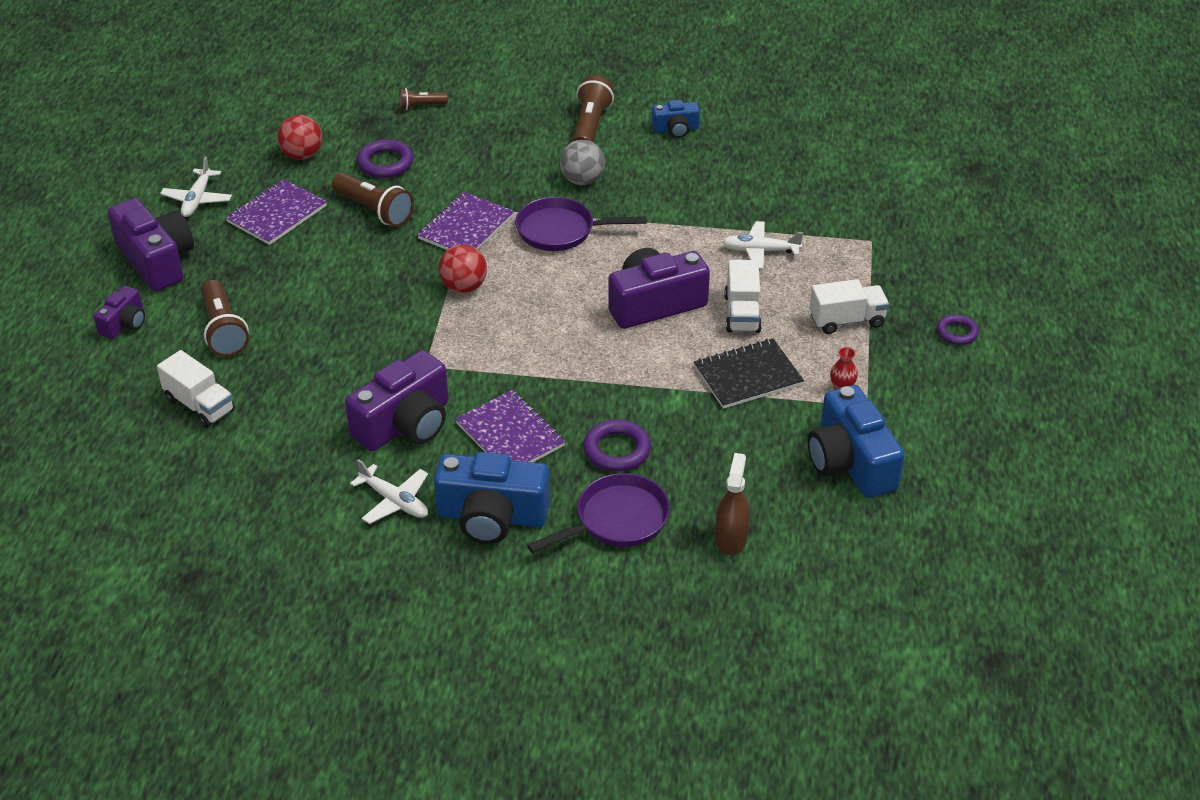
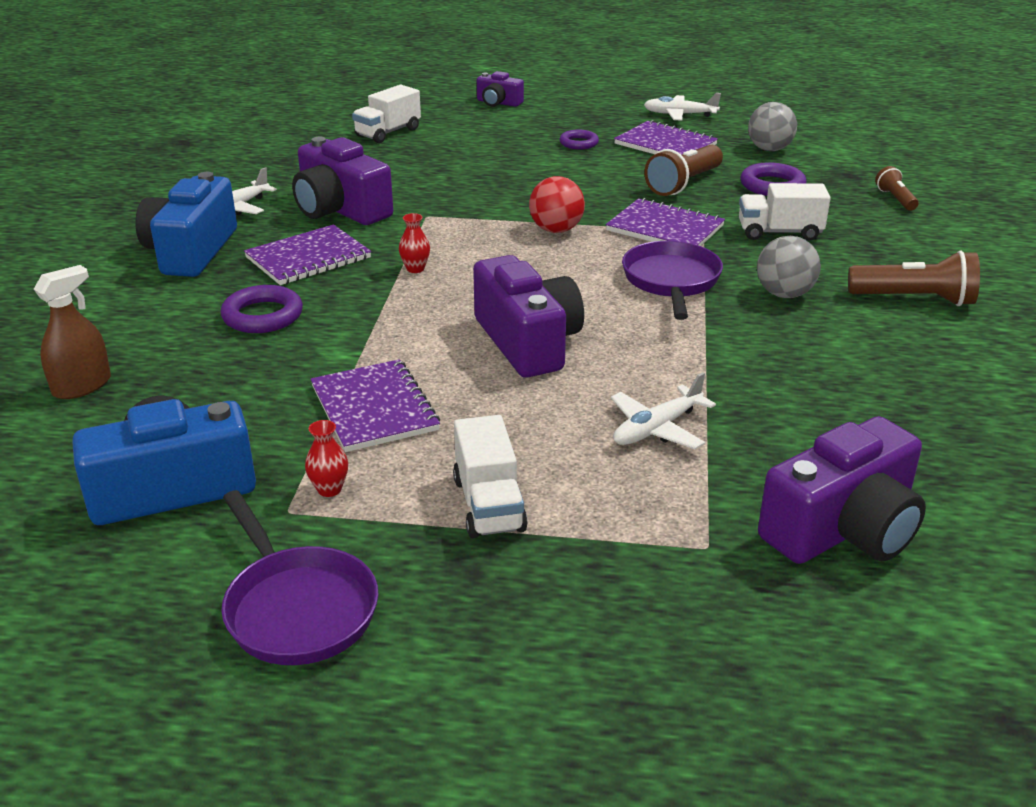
camera: 90 degrees right, 10 degrees down
(157, 260) = (585, 107): purple camera -> purple camera (843, 529)
(223, 330) = (487, 135): brown flashlight -> none
(302, 155) = (769, 149): red ball -> grey ball
(534, 367) = (415, 269): none -> red vase
(616, 520) = (151, 315): purple pan -> purple pan (297, 608)
(676, 129) = (944, 364): blue camera -> none
(731, 538) = (82, 386): brown spray bottle -> brown spray bottle turned 60 degrees counterclockwise
(742, 313) = (508, 408): white truck -> white truck (779, 232)
(748, 376) = (374, 408): black notebook -> purple notebook
(760, 251) = (656, 429): white plane -> white plane turned 135 degrees counterclockwise
(957, 332) = (450, 634): purple ring -> purple ring (579, 143)

